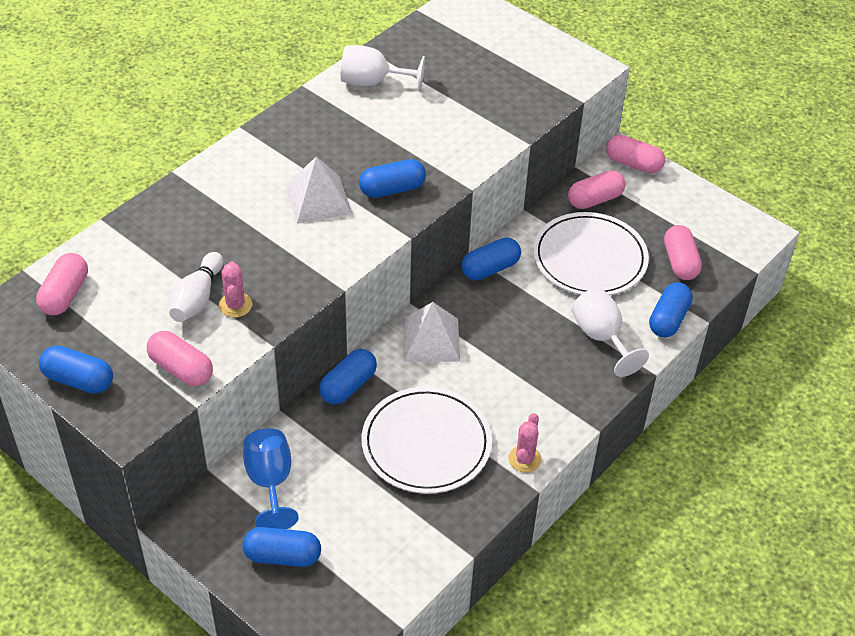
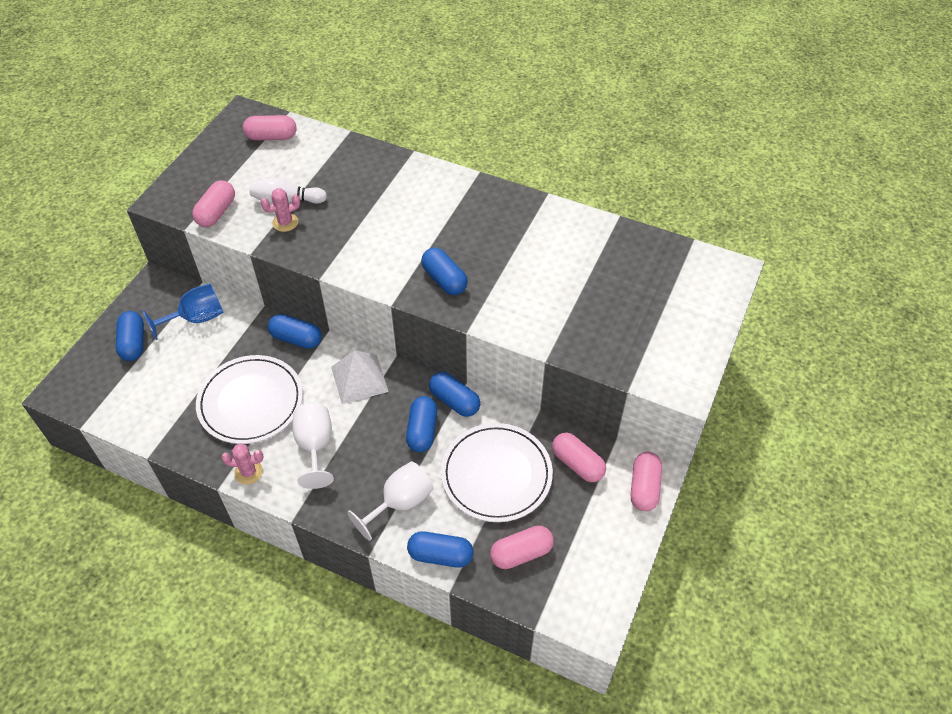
camera: 75 degrees right, 5 degrees up
(78, 380) = (196, 167): blue capsule -> blue capsule (422, 431)
(318, 199) = (414, 238): white pyramid -> none
(372, 82) = (574, 234): white goblet -> white goblet (315, 446)

